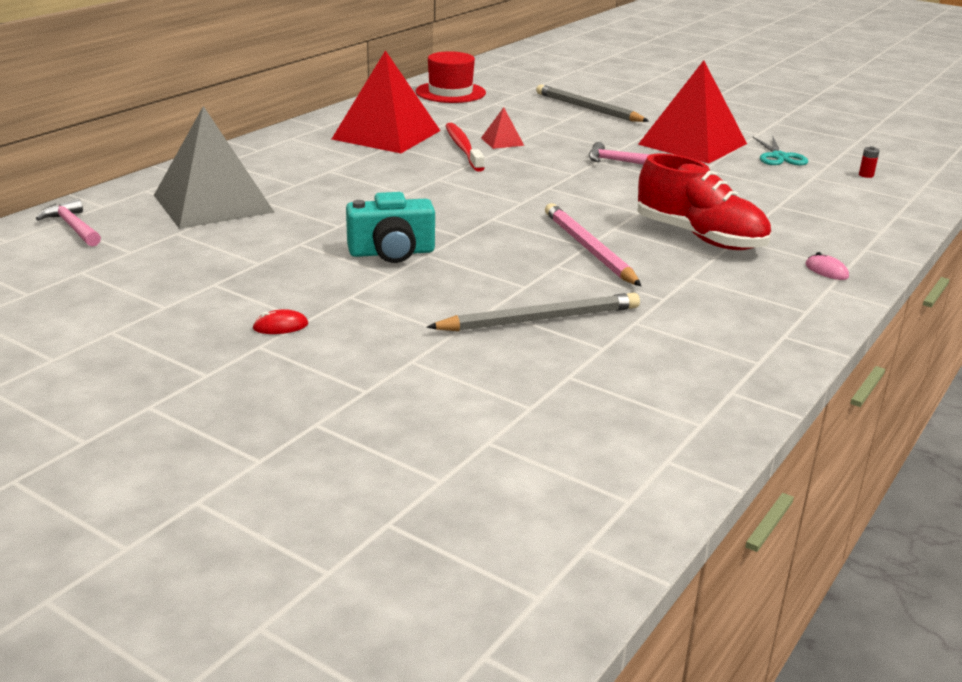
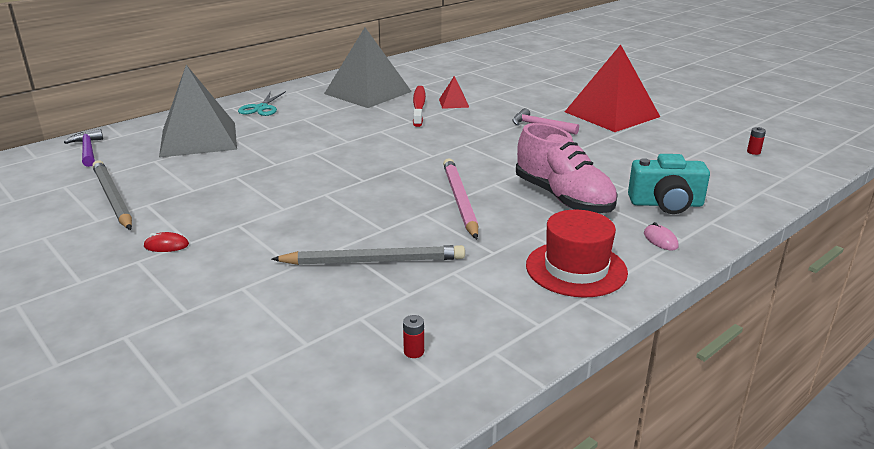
camera: 15 degrees right, 0 degrees up
(73, 227) = (88, 150): pink hammer -> purple hammer
(386, 135) = (367, 92): red pyramid -> grey pyramid
(392, 253) = (298, 190): turquoise camera -> turquoise camera (666, 204)
(450, 92) = (441, 61): red hat -> red hat (576, 269)
(588, 108) = (543, 79): grey pencil -> grey pencil (113, 198)
(650, 401) = (414, 352): none -> red battery
(700, 237) = (563, 198): red shoe -> pink shoe
(779, 157) = (682, 130): turquoise scissors -> turquoise scissors (261, 108)

